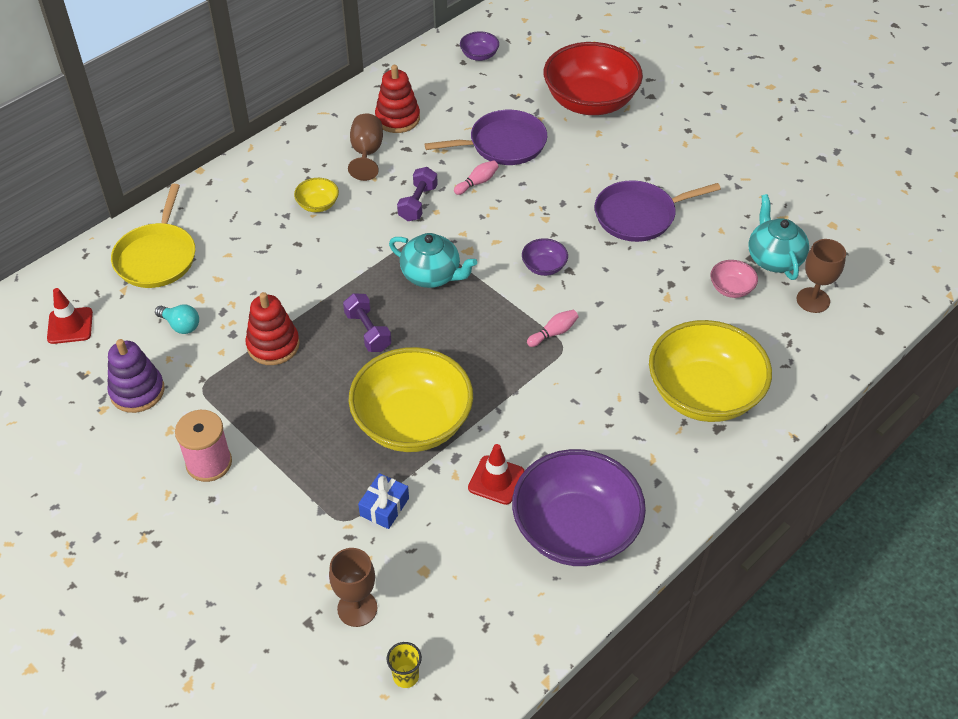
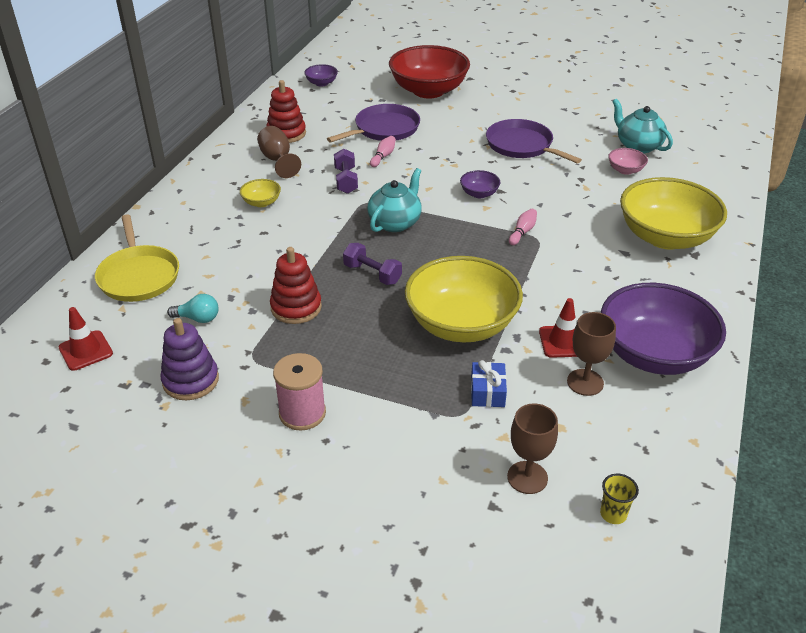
camera: 25 degrees left, 10 degrees down
(432, 275) = (395, 222): turquoise teapot -> turquoise teapot turned 60 degrees counterclockwise
(639, 215) = (522, 146): purple pan -> purple pan turned 90 degrees clockwise
(813, 300) = (686, 162): brown goblet -> brown goblet (585, 382)

